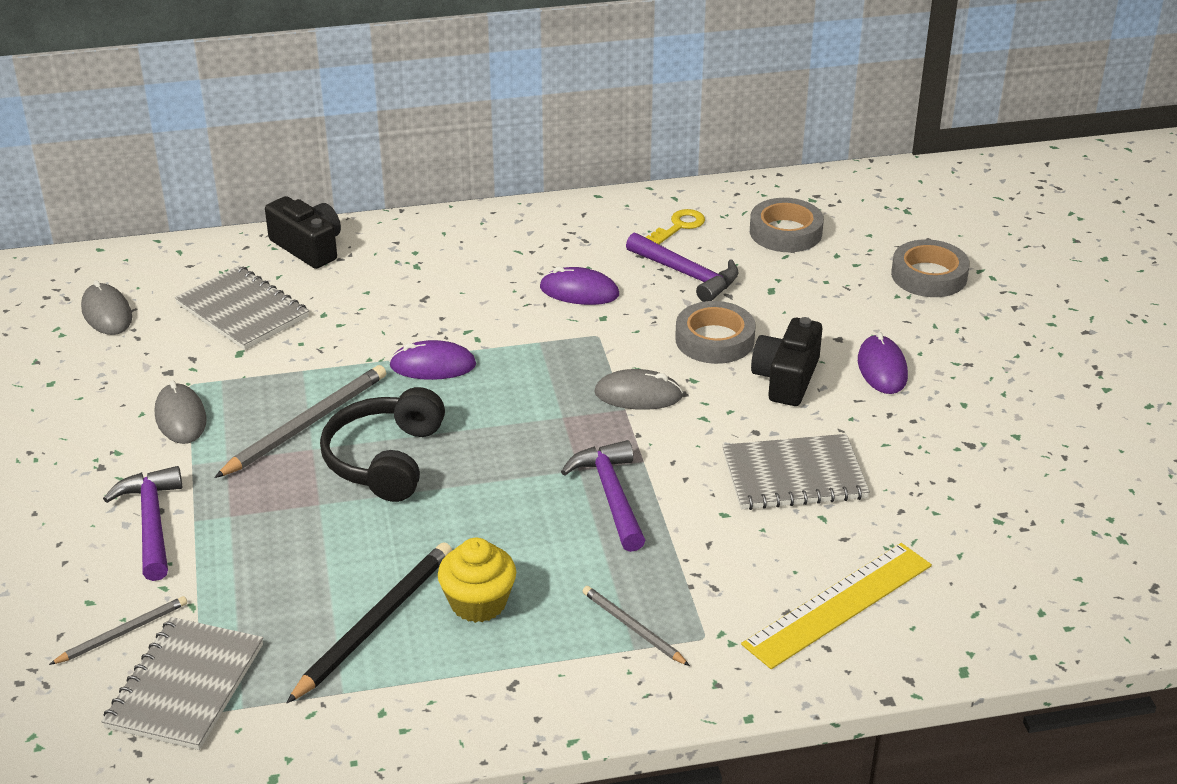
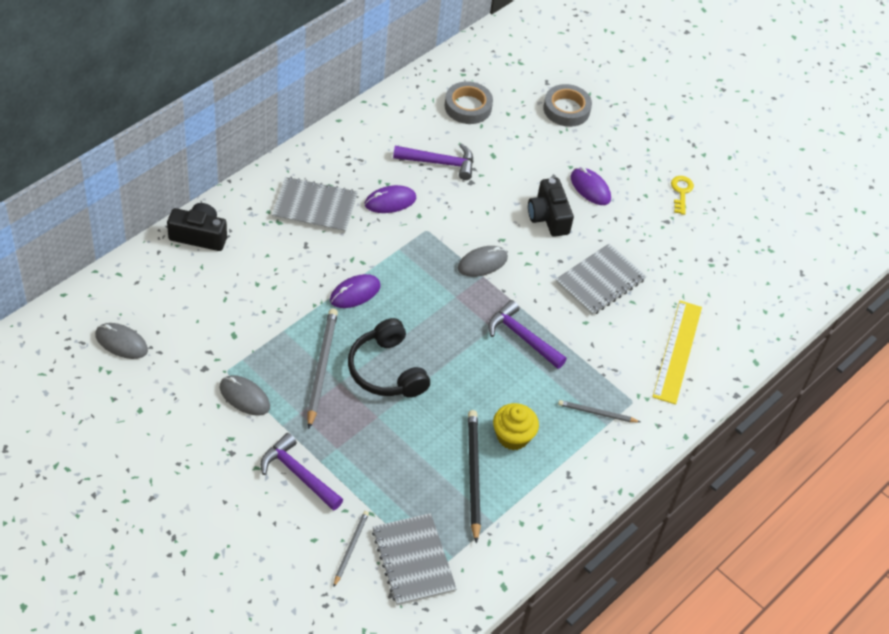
camera: 40 degrees left, 15 degrees up
(242, 311) = (205, 303): grey notebook -> grey notebook (315, 206)
(679, 226) = (405, 126): yellow key -> yellow key (681, 192)
(714, 340) = (491, 205): grey tape -> none

